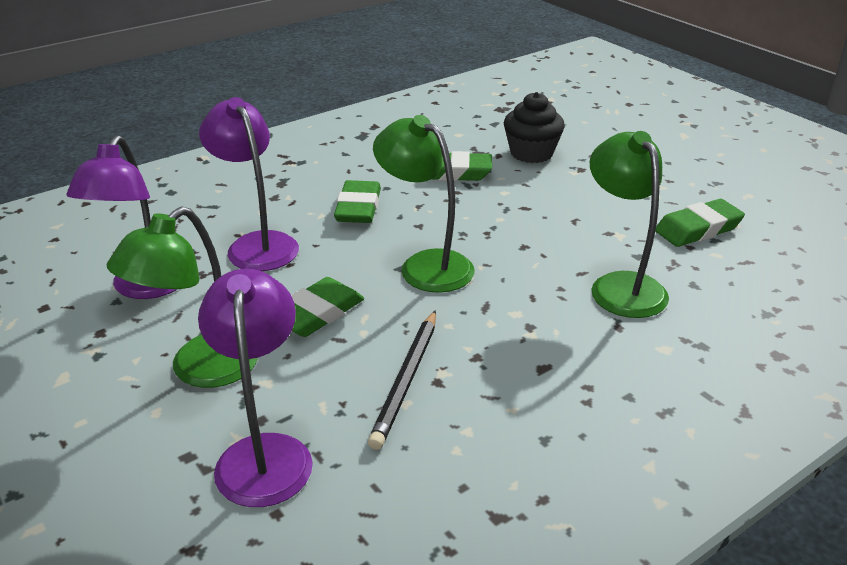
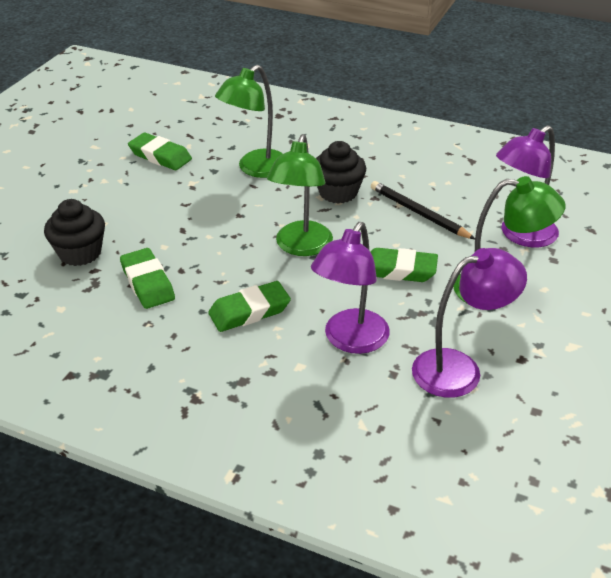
camera: 120 degrees left, 5 degrees up
(406, 380) = (419, 213): black pencil -> black pencil turned 120 degrees counterclockwise
(513, 330) = (338, 192): none -> black cupcake

